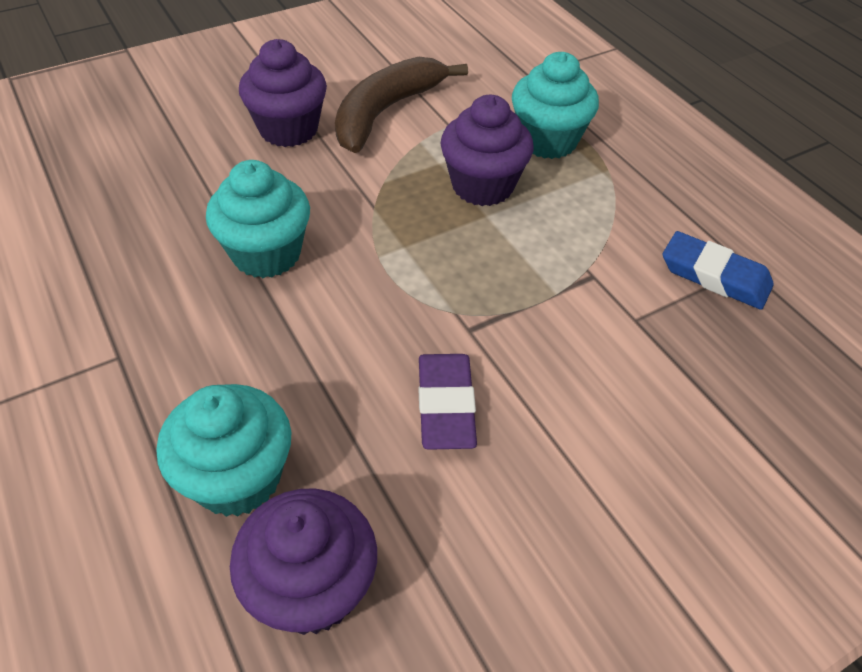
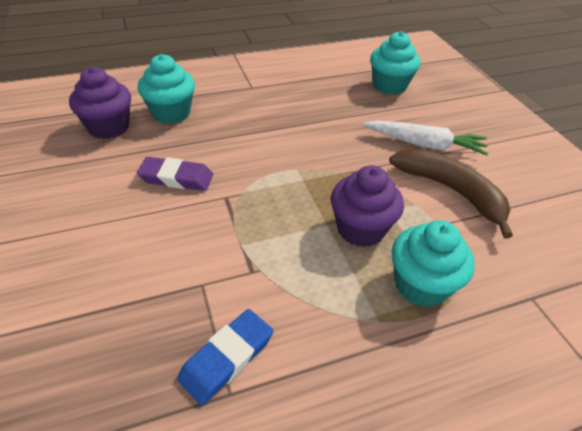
camera: 100 degrees right, 5 degrees down
(266, 254) = (307, 129): turquoise cupcake -> turquoise cupcake (389, 86)
(288, 129) = (424, 145): purple cupcake -> white carrot

